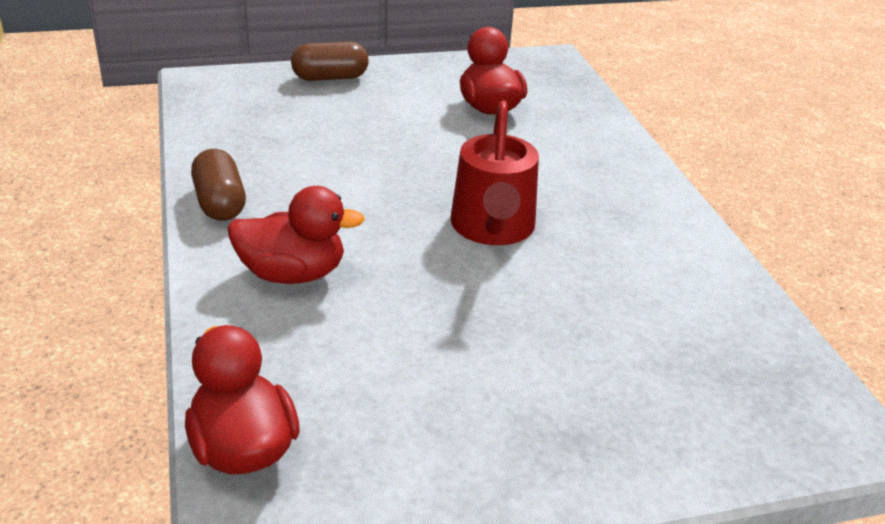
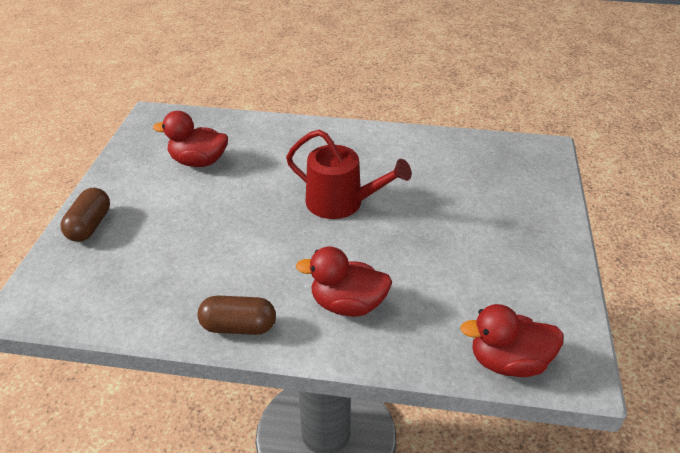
camera: 65 degrees left, 5 degrees up
(292, 274) = (347, 305): red duck -> red duck turned 105 degrees counterclockwise

